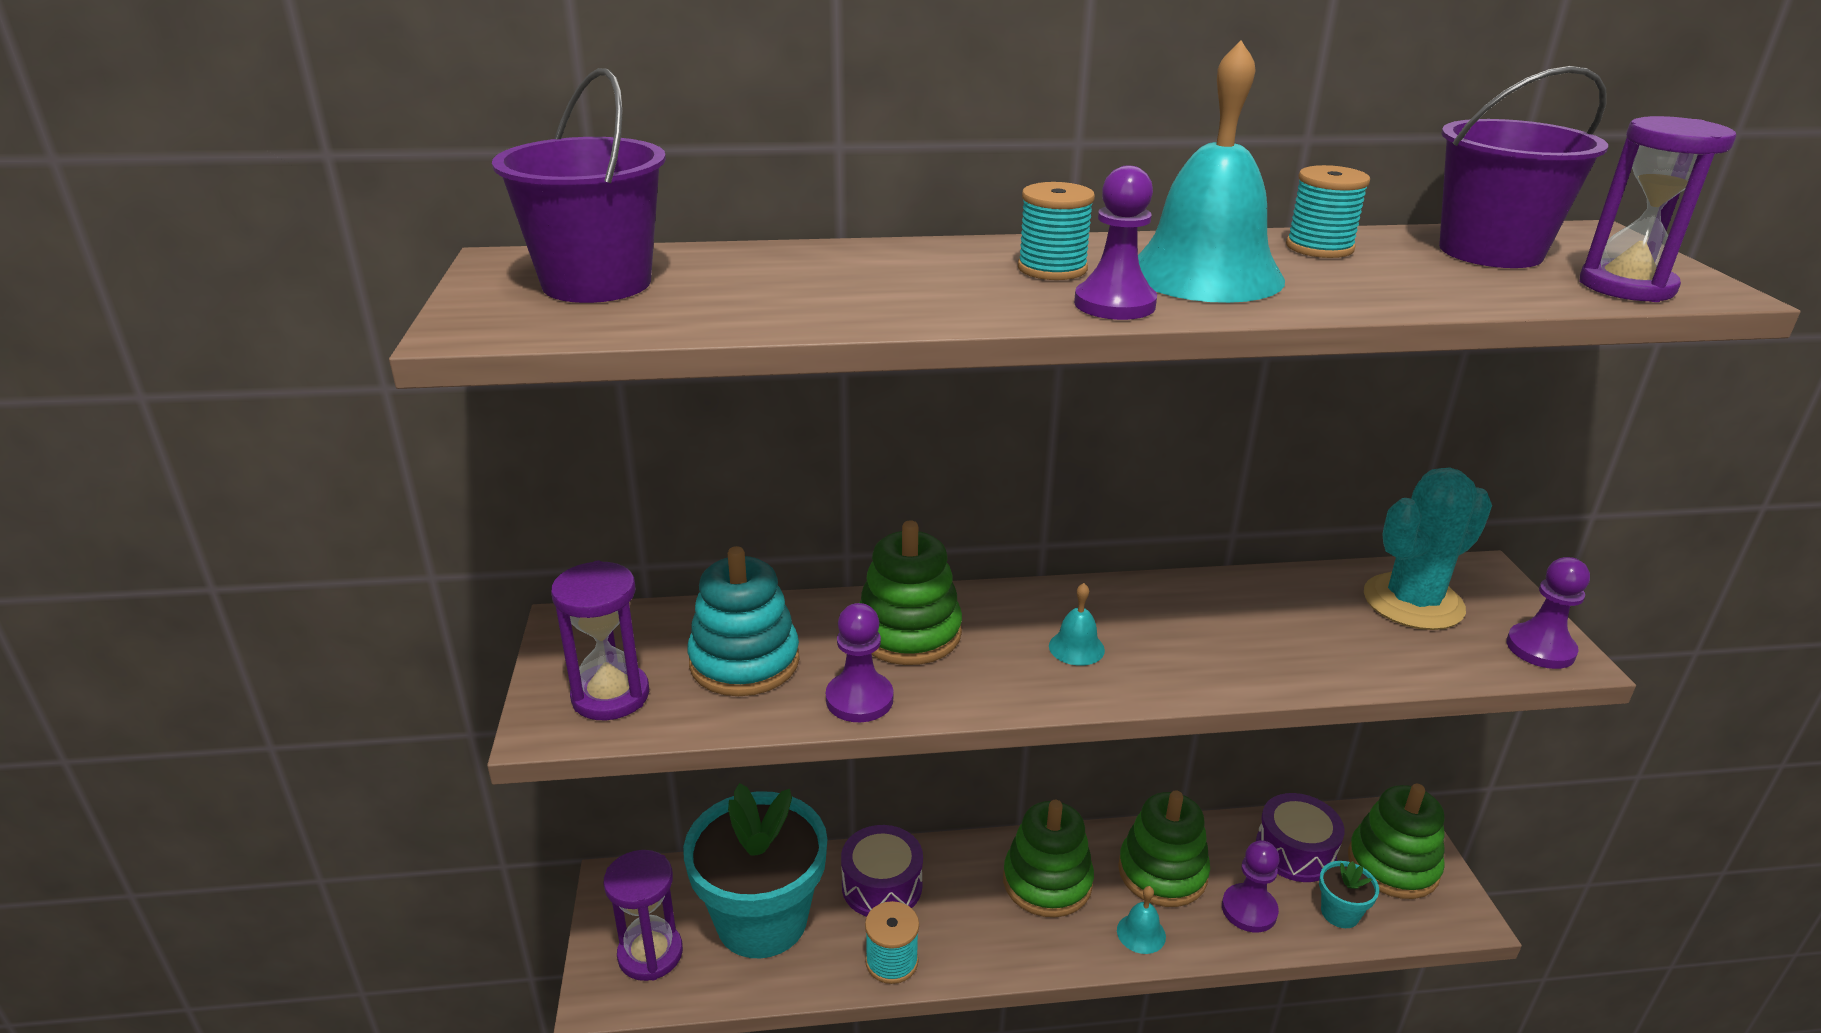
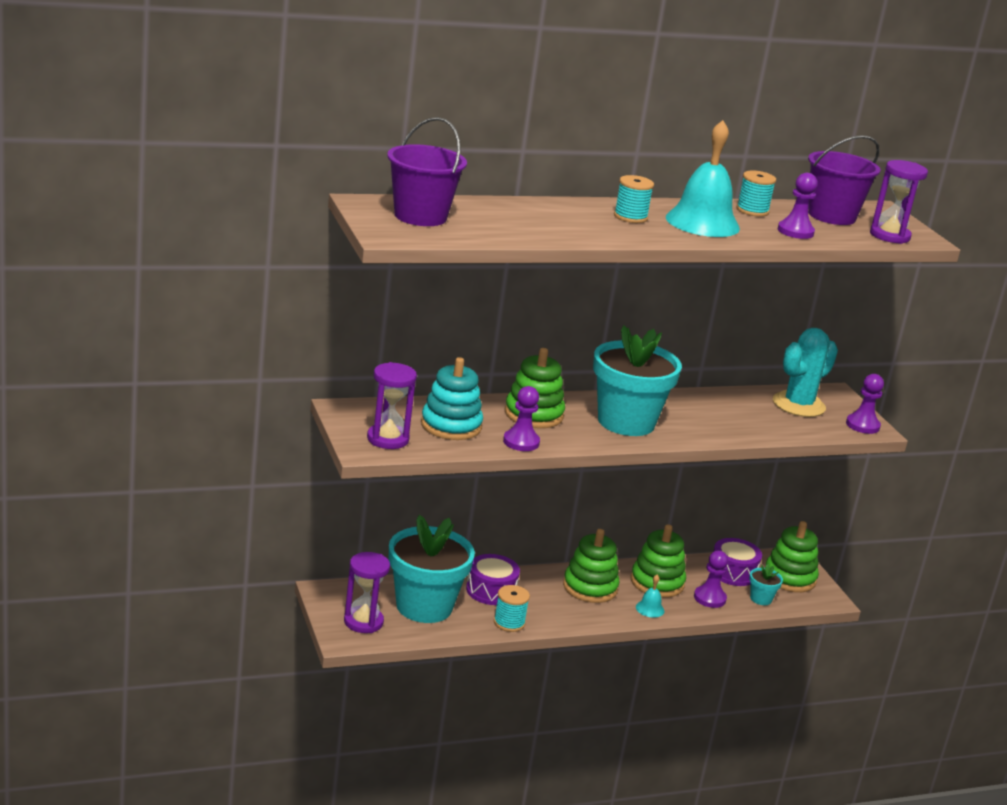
camera: 15 degrees left, 5 degrees down
(1076, 648) = (626, 422): turquoise bell -> turquoise flower pot
(1114, 304) = (666, 236): purple pawn -> purple pawn (795, 231)

